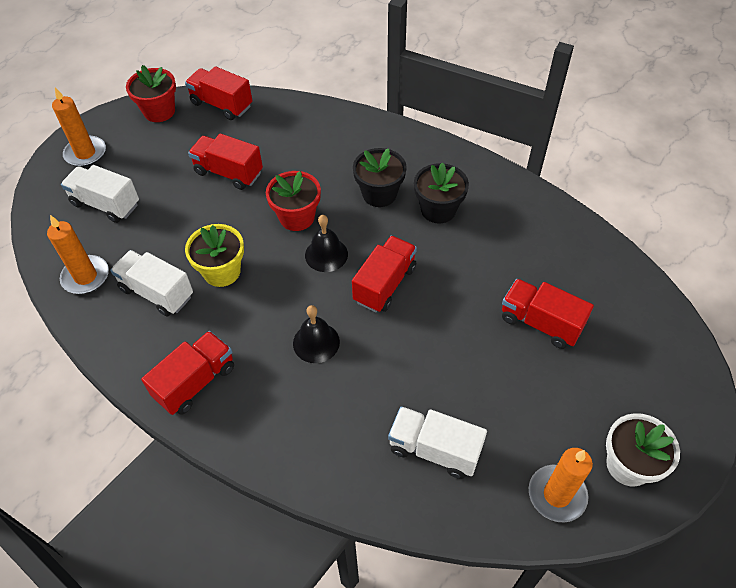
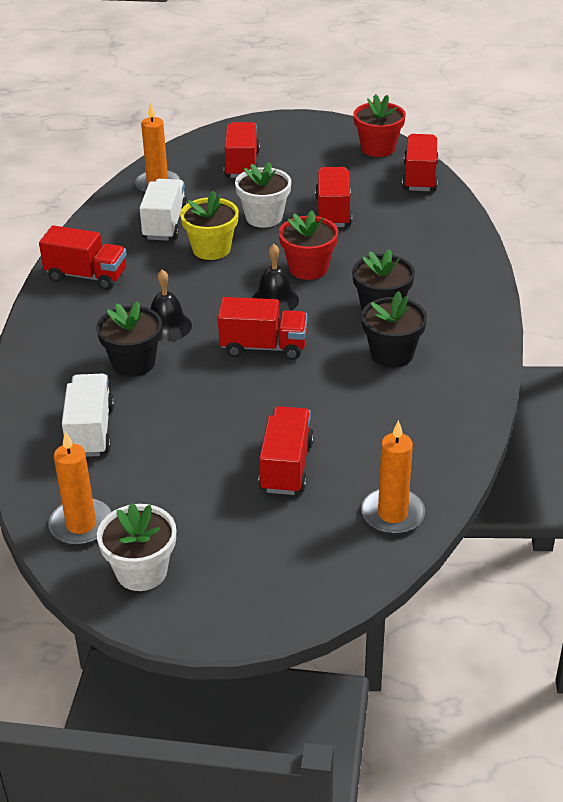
camera: 65 degrees right, 15 degrees down
(85, 153) = (292, 133): orange candle -> orange candle (392, 514)
(106, 204) = (242, 164): white truck -> red truck
(201, 219) = (264, 217): none -> white flower pot
(354, 385) = (133, 363): none -> black flower pot

